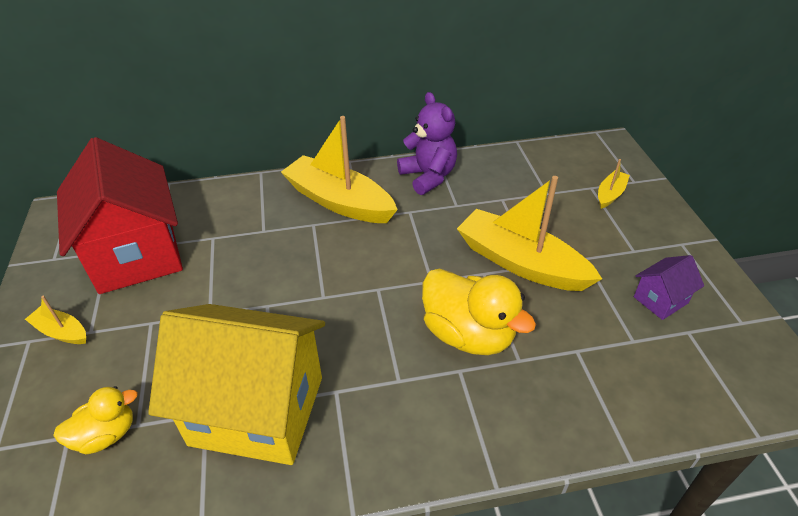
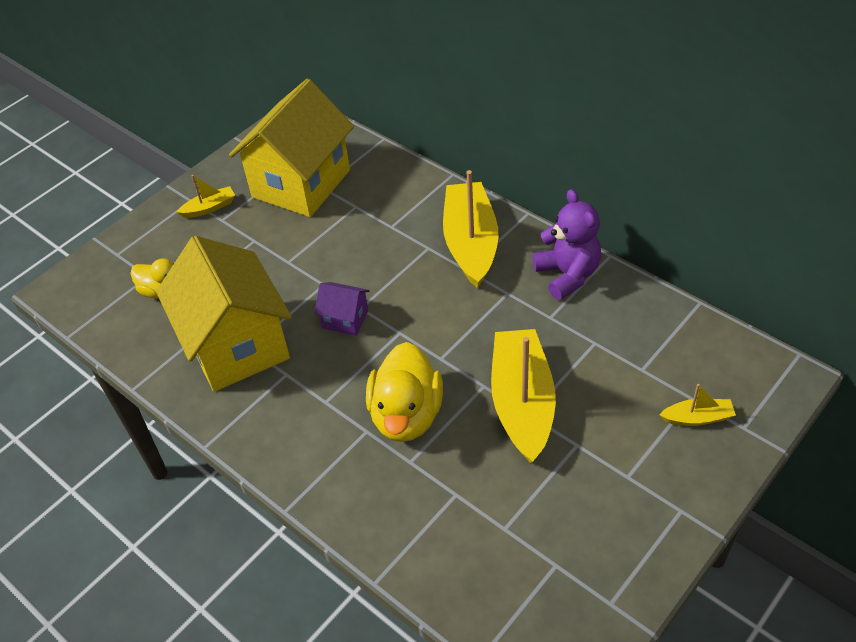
camera: 55 degrees right, 5 degrees up
(61, 332) = (209, 208): yellow boat -> yellow boat turned 75 degrees clockwise
(136, 254) = (301, 183): red house -> yellow house
(428, 176) = (567, 275): purple teddy bear -> purple teddy bear turned 45 degrees counterclockwise
(660, 300) = (577, 526): purple house -> purple house (345, 319)

